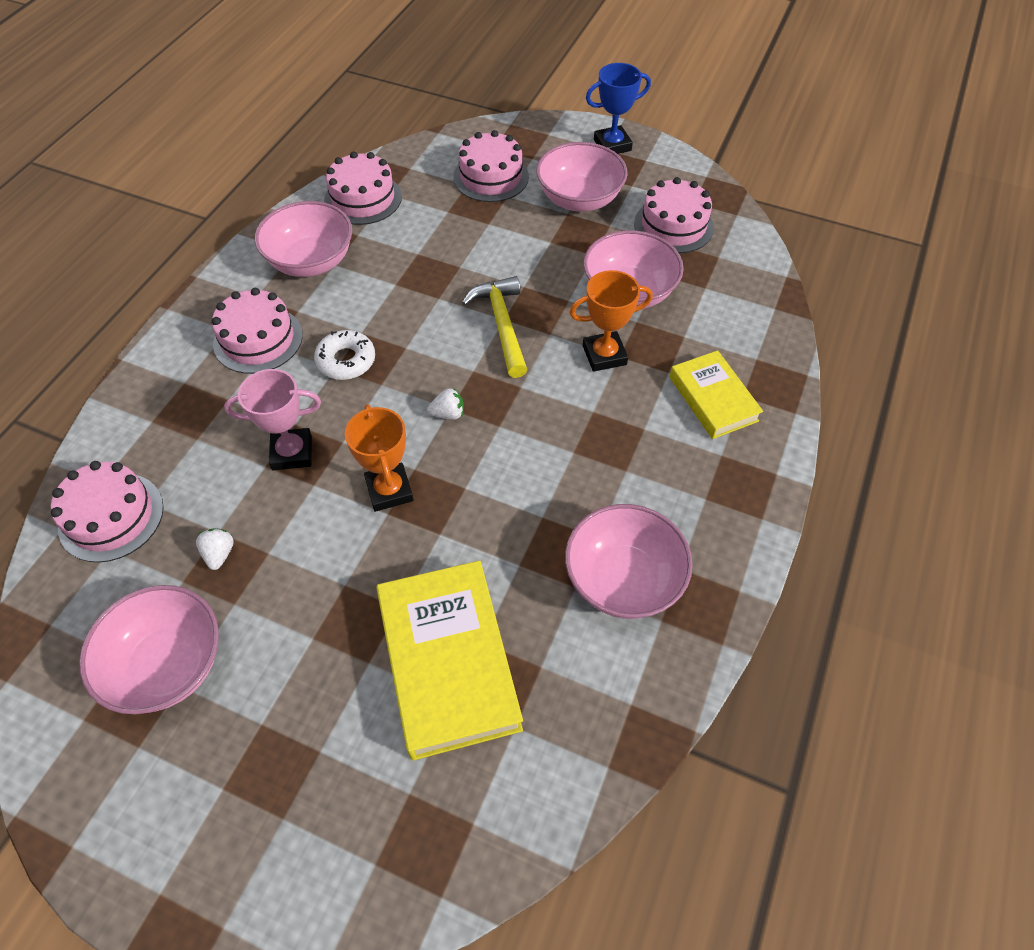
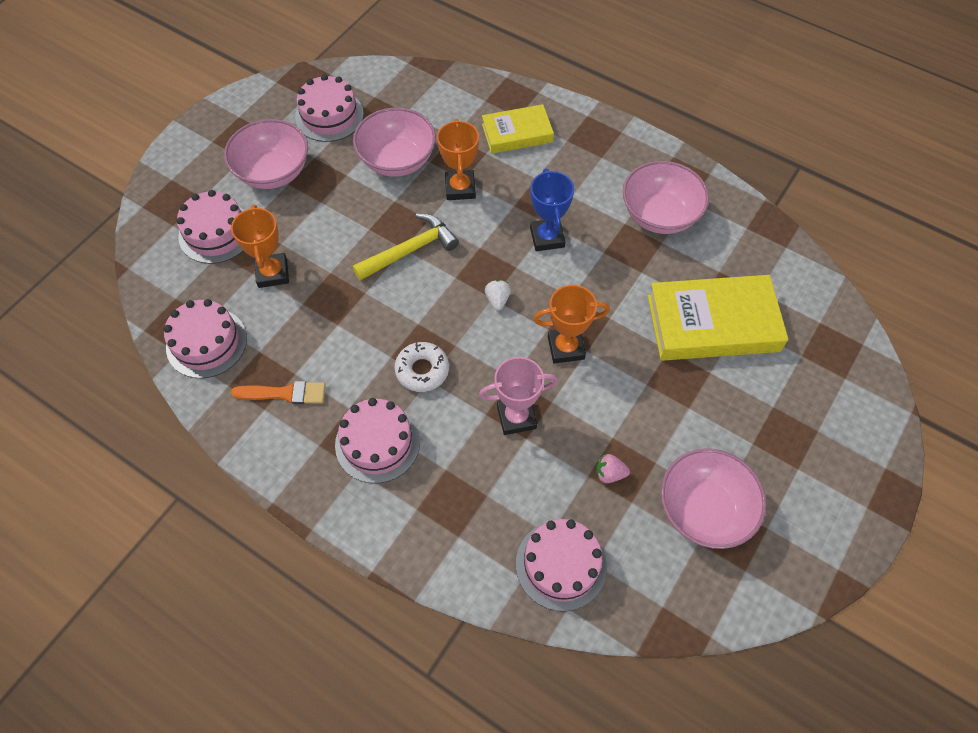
camera: 80 degrees left, 5 degrees up
(219, 554) = (609, 474): white strawberry -> pink strawberry
(292, 452) = (516, 417): pink trophy -> pink trophy turned 75 degrees clockwise
(311, 261) = (284, 393): pink bowl -> orange brush
(450, 225) = (272, 273): none -> orange trophy
(502, 325) = (410, 250): yellow hammer -> yellow hammer turned 150 degrees clockwise
(612, 145) = (208, 135): blue trophy -> blue trophy (547, 237)

